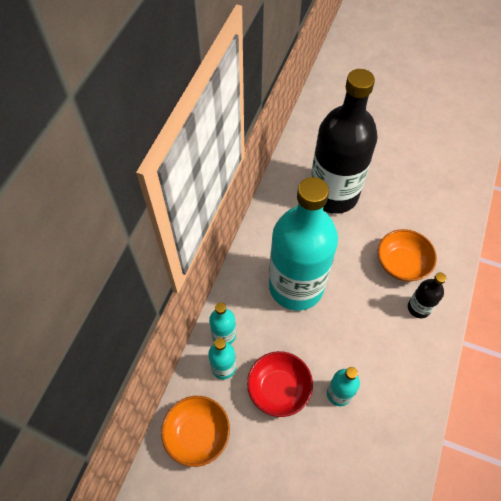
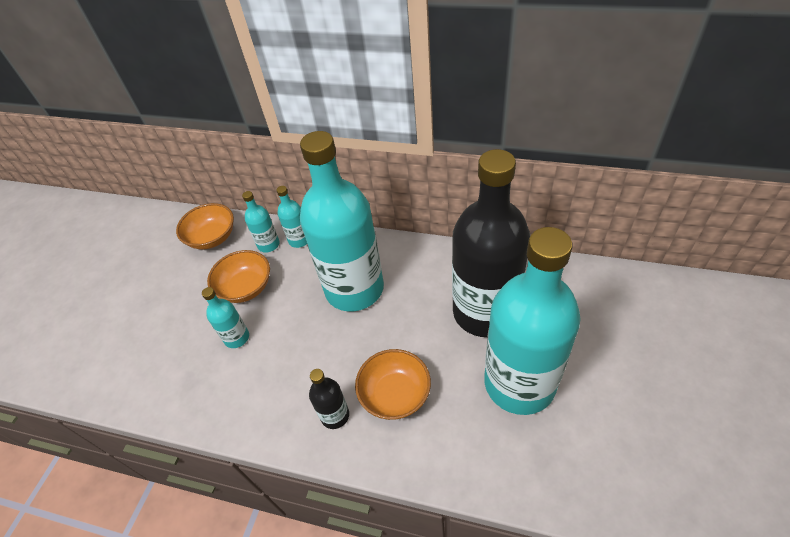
camera: 90 degrees right, 10 degrees down
(278, 389) = (246, 287): red bowl -> orange bowl
(395, 185) = (519, 383): none -> turquoise bottle

